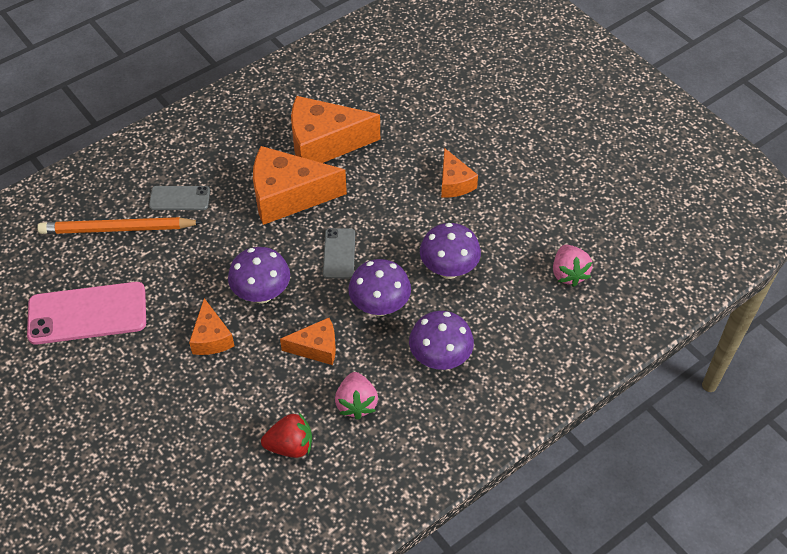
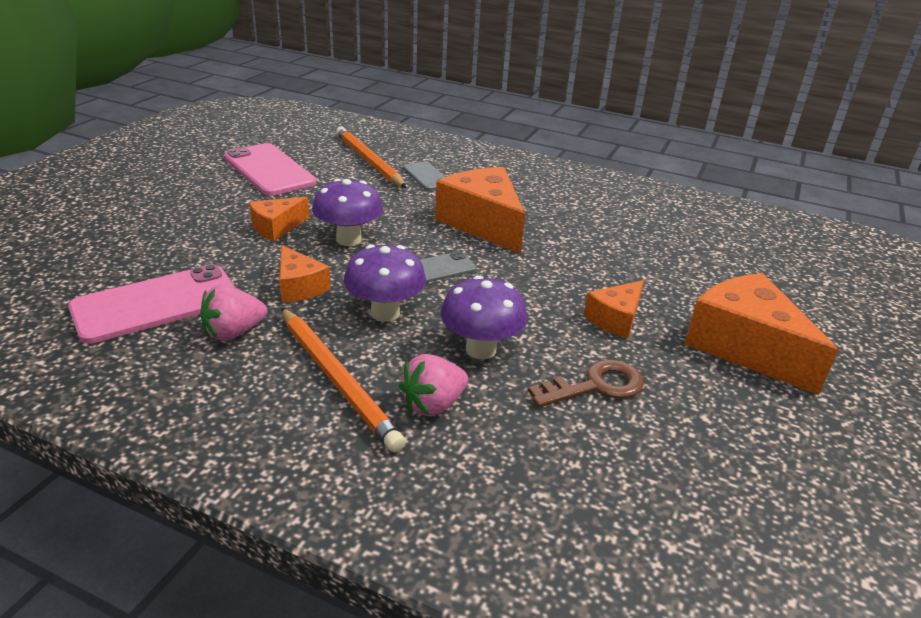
camera: 60 degrees right, 20 degrees down
(290, 446) = (156, 304): red strawberry -> pink phone
(324, 143) = (570, 226): orange cheese -> orange cheese (745, 347)
(440, 358) = (336, 379): purple mushroom -> orange pencil
(512, 229) = (595, 386): none -> brown key
(568, 274) = (572, 465): pink strawberry -> pink strawberry (433, 405)

